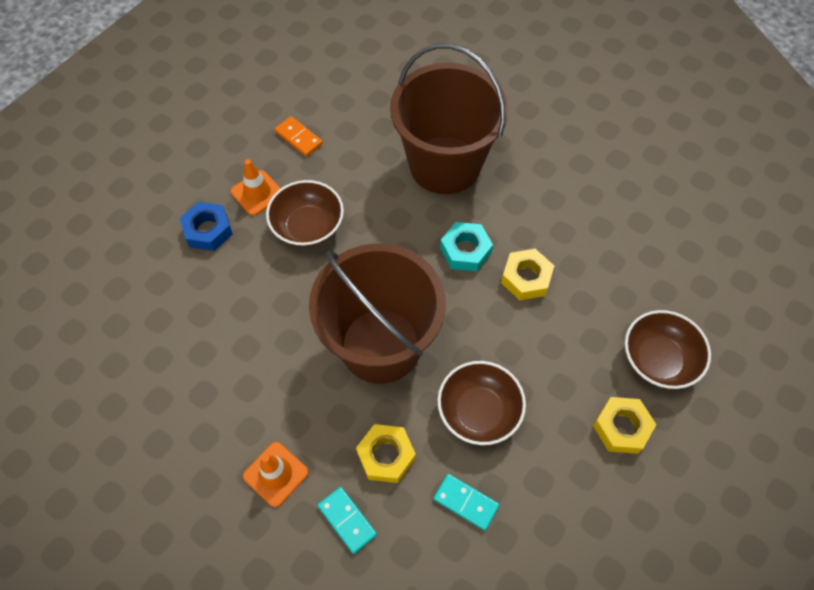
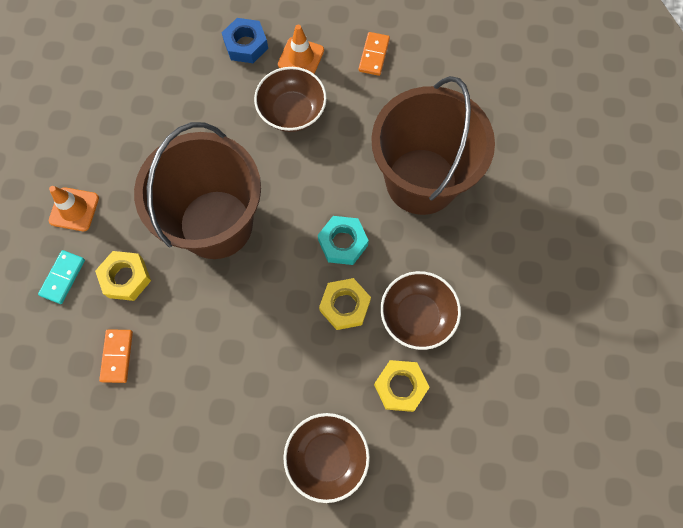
camera: 60 degrees right, 10 degrees up
(465, 502) = (117, 356): turquoise domino -> orange domino
(478, 412) = (198, 328): brown bowl -> brown bowl (417, 316)
(621, 428) = (243, 452): yellow nut -> yellow nut (400, 387)

